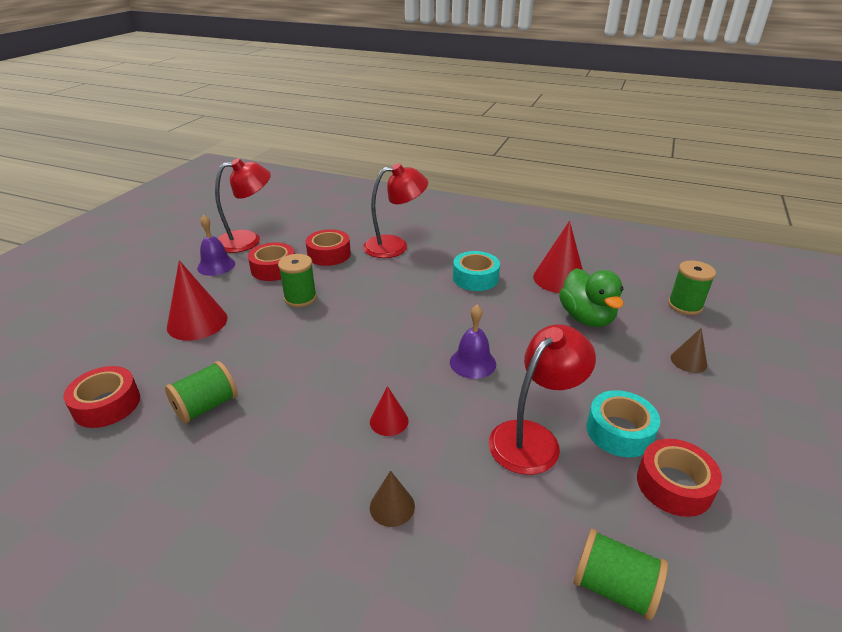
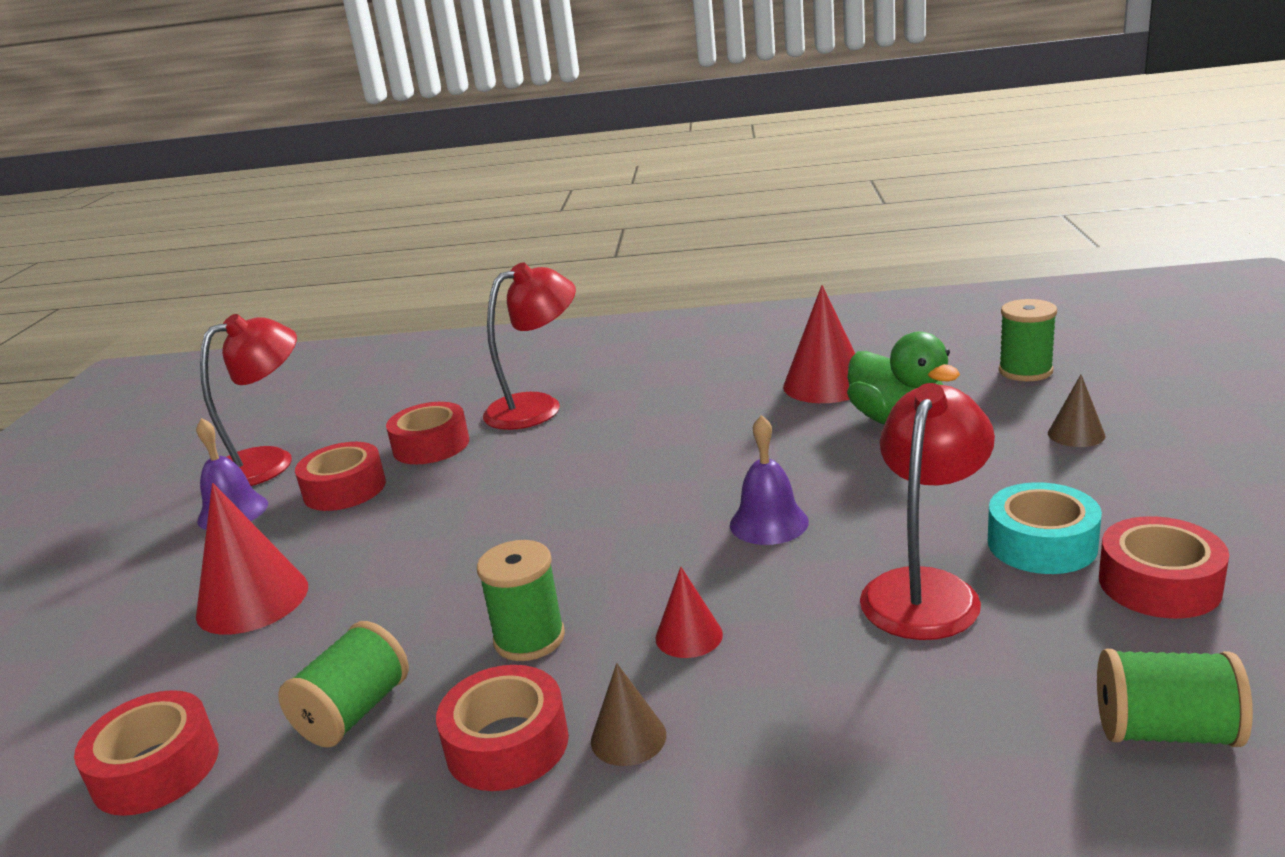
camera: 15 degrees left, 10 degrees down
(264, 453) = (507, 744): none -> red tape
(300, 298) = (422, 517): green spool -> green spool (529, 638)
(392, 506) = (772, 744): brown cone -> brown cone (628, 737)
(475, 278) = (697, 416): turquoise tape -> none

